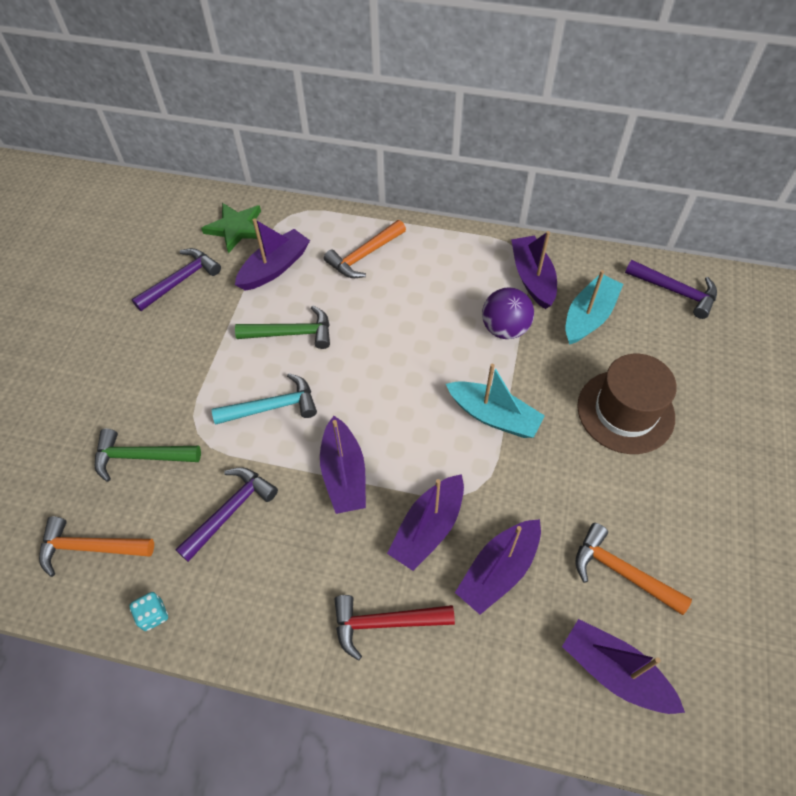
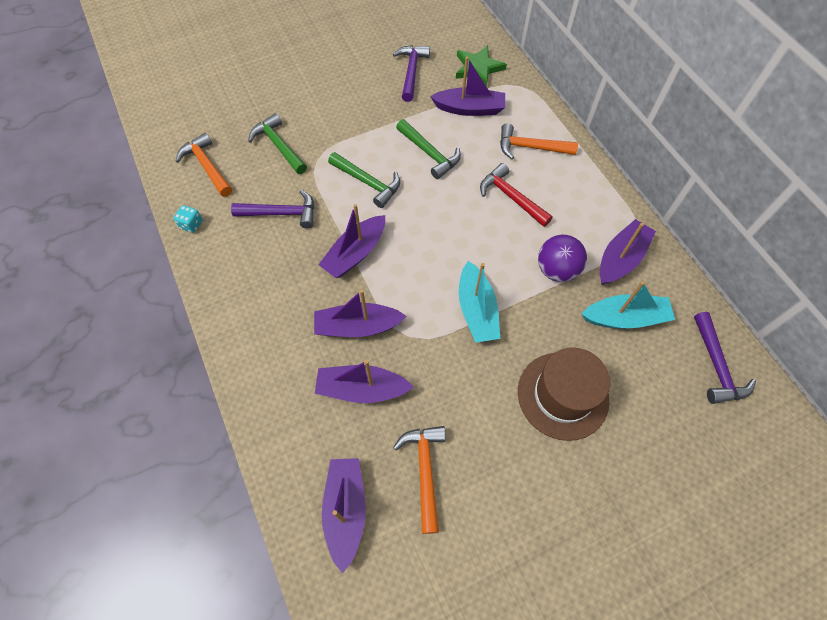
camera: 50 degrees right, 5 degrees up
(181, 280) = (411, 72): purple hammer -> purple hammer turned 90 degrees counterclockwise
(272, 407) = (368, 182): turquoise hammer -> green hammer
(385, 623) = (275, 346): red hammer -> red hammer (511, 197)

